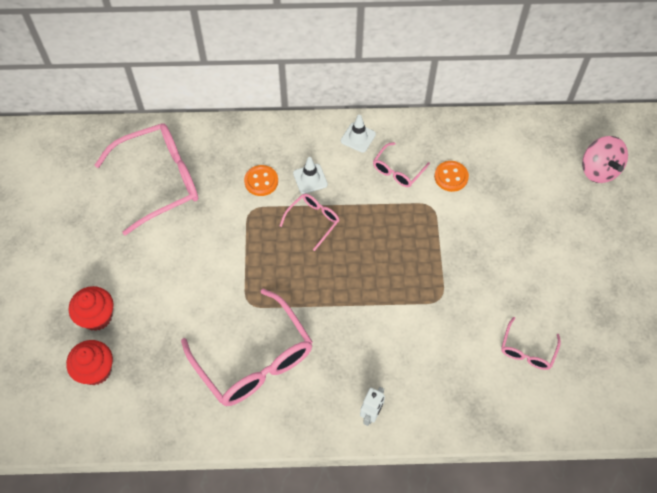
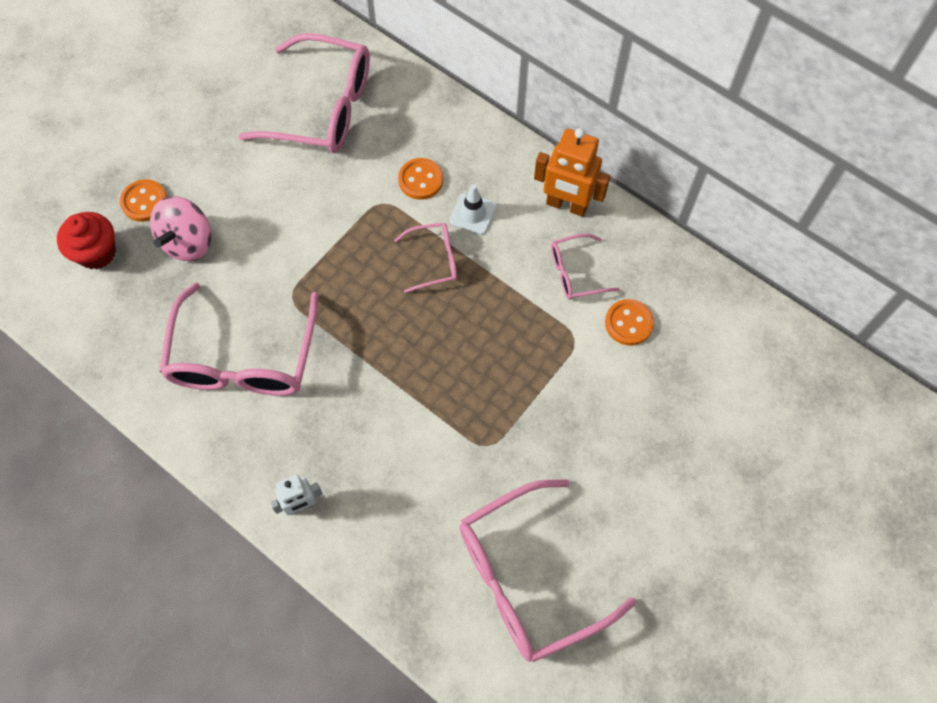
camera: 40 degrees right, 5 degrees up
(97, 317) = (144, 201): red cupcake -> orange button
(358, 137) = (566, 205): white traffic cone -> orange robot
(527, 350) = (527, 578): pink glasses -> pink glasses, size x2.05
(599, 170) = (816, 445): pink spinning top -> pink spinning top (188, 242)

